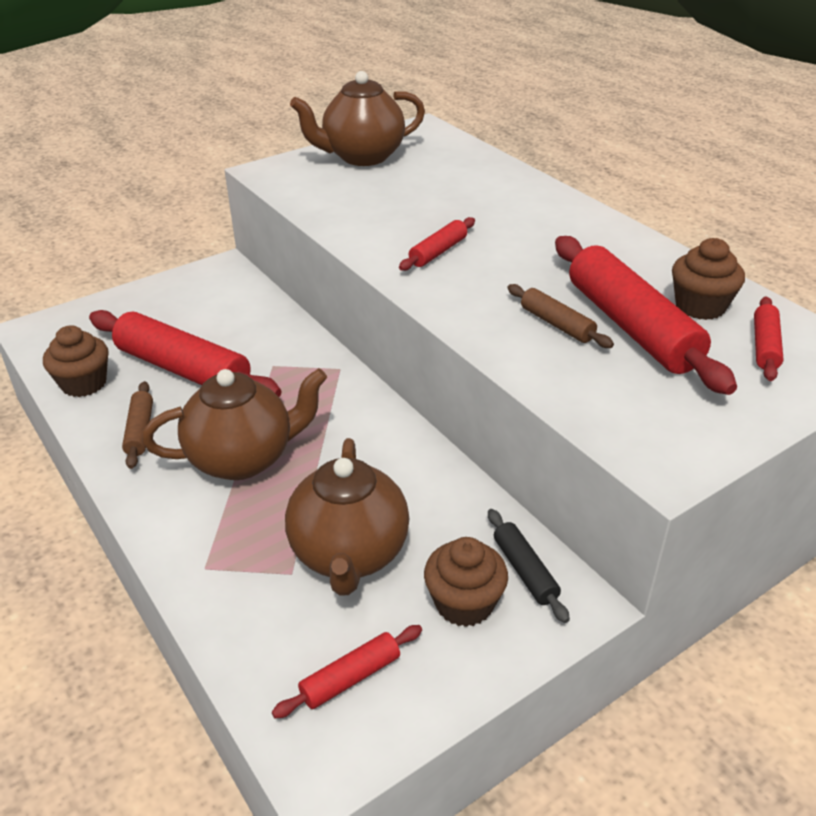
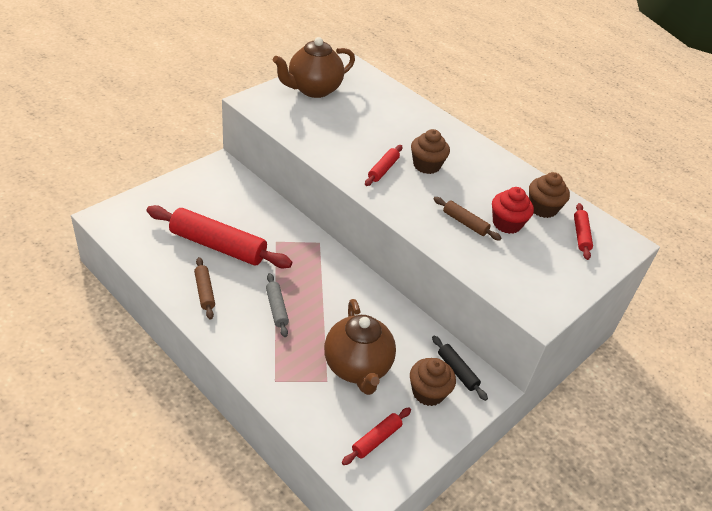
camera: 15 degrees left, 5 degrees up
(84, 383) = (154, 258): brown cupcake -> brown cupcake (426, 165)
(243, 458) = (276, 308): brown teapot -> grey rolling pin
(631, 326) = (507, 223): red rolling pin -> red cupcake

